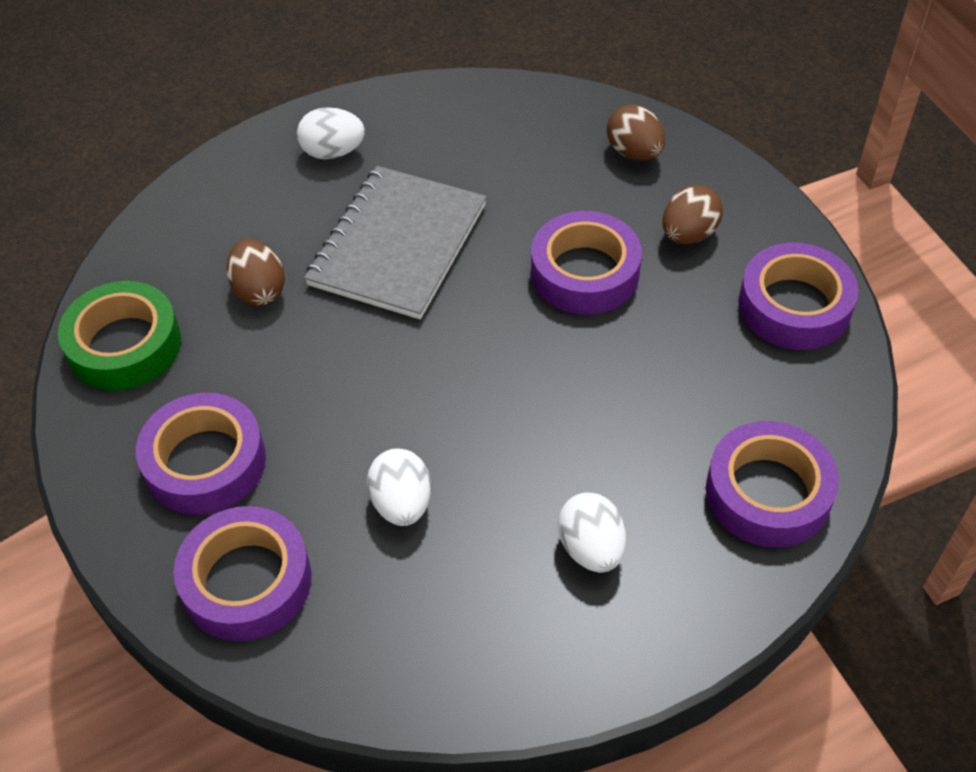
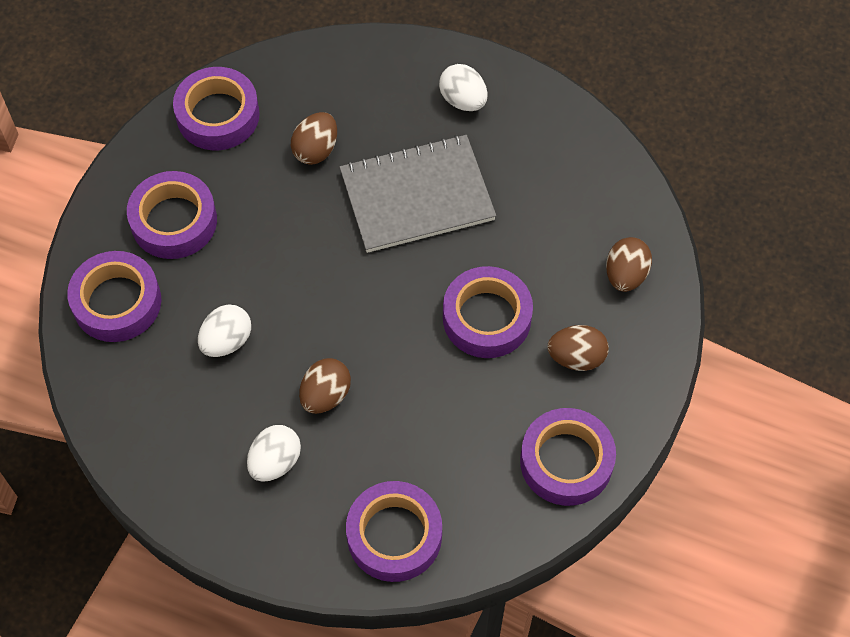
camera: 50 degrees right, 10 degrees up
(124, 345) = (218, 115): green tape -> purple tape
(551, 453) = (325, 395): none -> brown egg

